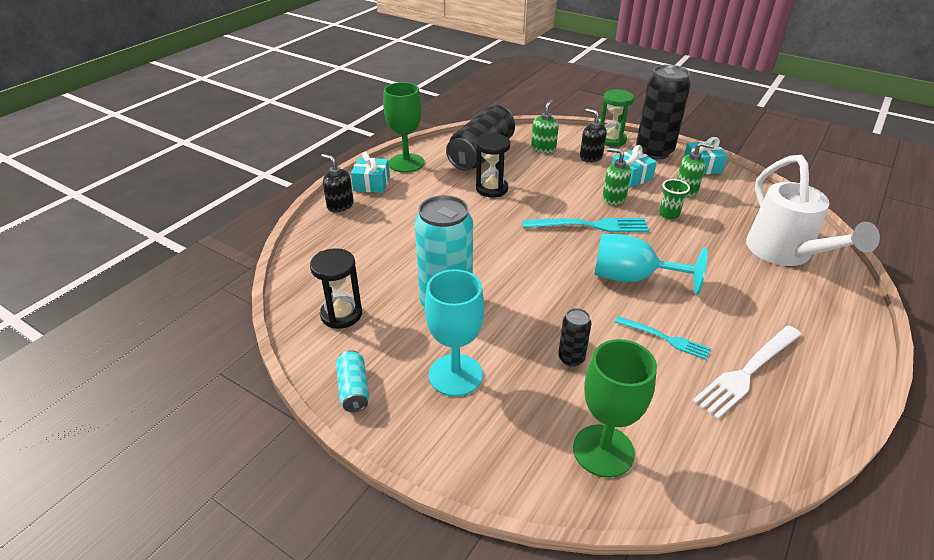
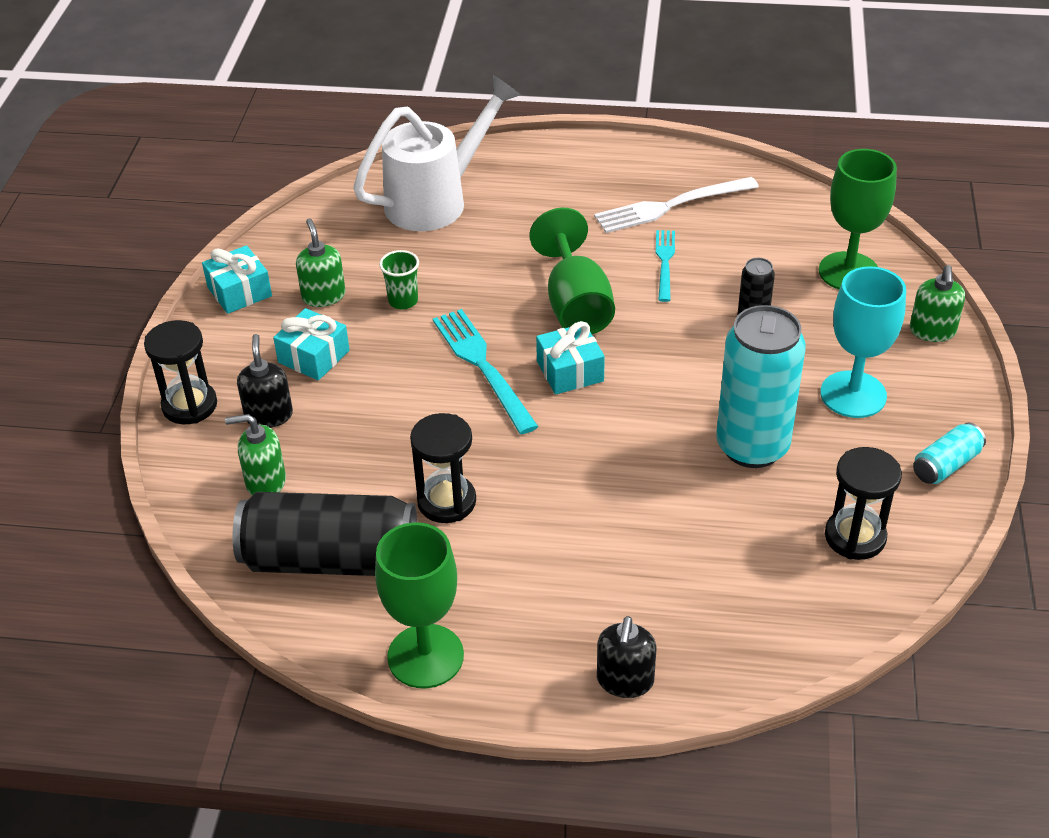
camera: 115 degrees left, 5 degrees up
(371, 184) = (529, 672): turquoise gift -> turquoise gift (570, 371)
(590, 157) = (269, 415): black soap dispenser -> black soap dispenser turned 150 degrees clockwise
(611, 140) = (189, 405): green hourglass -> black hourglass
(613, 198) = (391, 360): green soap dispenser -> green soap dispenser (932, 331)
(632, 278) = (575, 305): turquoise goblet -> green goblet
(654, 152) = (212, 348): black can -> none
(747, 372) = (670, 206): white fork -> white fork turned 135 degrees clockwise

